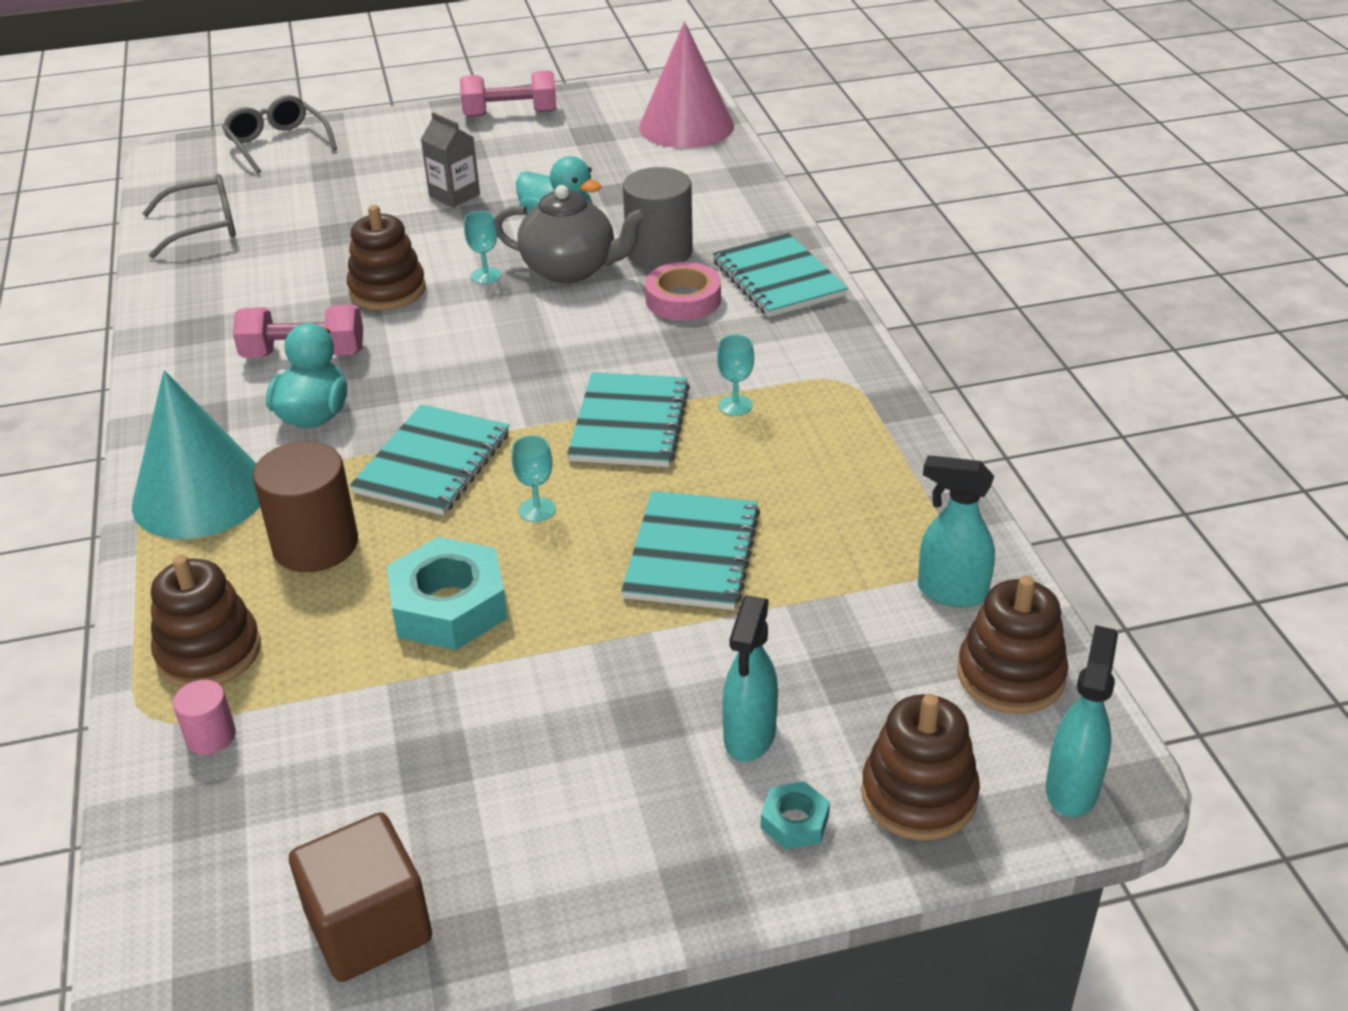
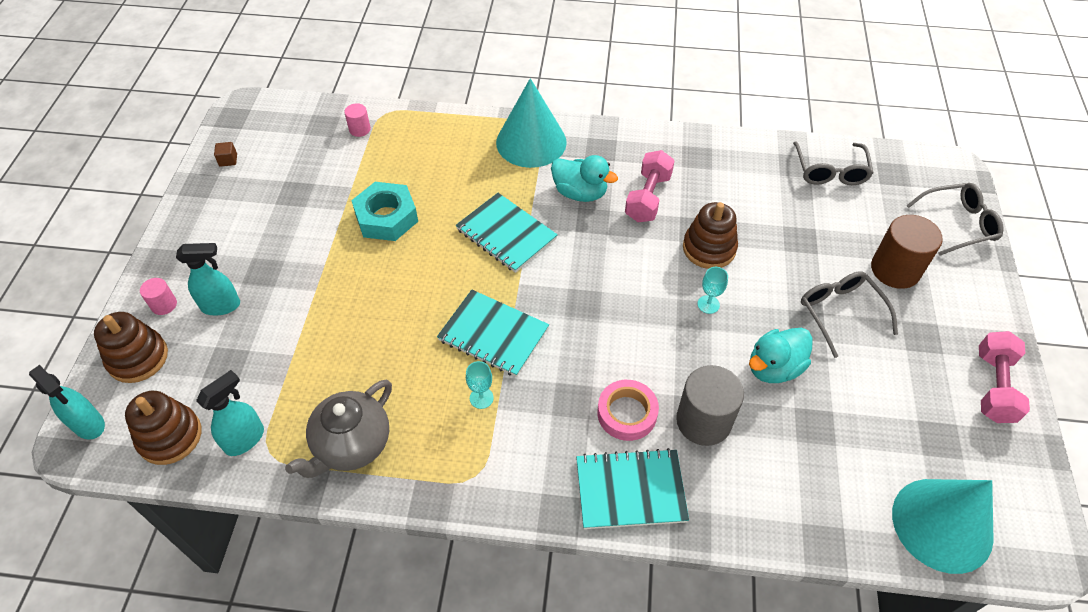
camera: 110 degrees right, 15 degrees up
(209, 652) = (412, 134): brown stacking toy -> none
(315, 544) = (465, 177): brown cylinder -> brown cylinder (895, 269)
(369, 927) = (228, 160): brown cube -> brown cube, size x0.42
(454, 195) = (840, 313): grey carton -> grey glasses
(537, 510) = (438, 269): turquoise goblet -> none
(571, 269) = (698, 356): grey teapot -> grey teapot (351, 445)
(686, 126) = (942, 524): pink cone -> turquoise cone
(691, 554) = (359, 326): turquoise notebook -> none
(749, 736) = (221, 306): turquoise spray bottle -> turquoise spray bottle turned 135 degrees clockwise
(795, 822) = (164, 305): turquoise nut -> pink cylinder

